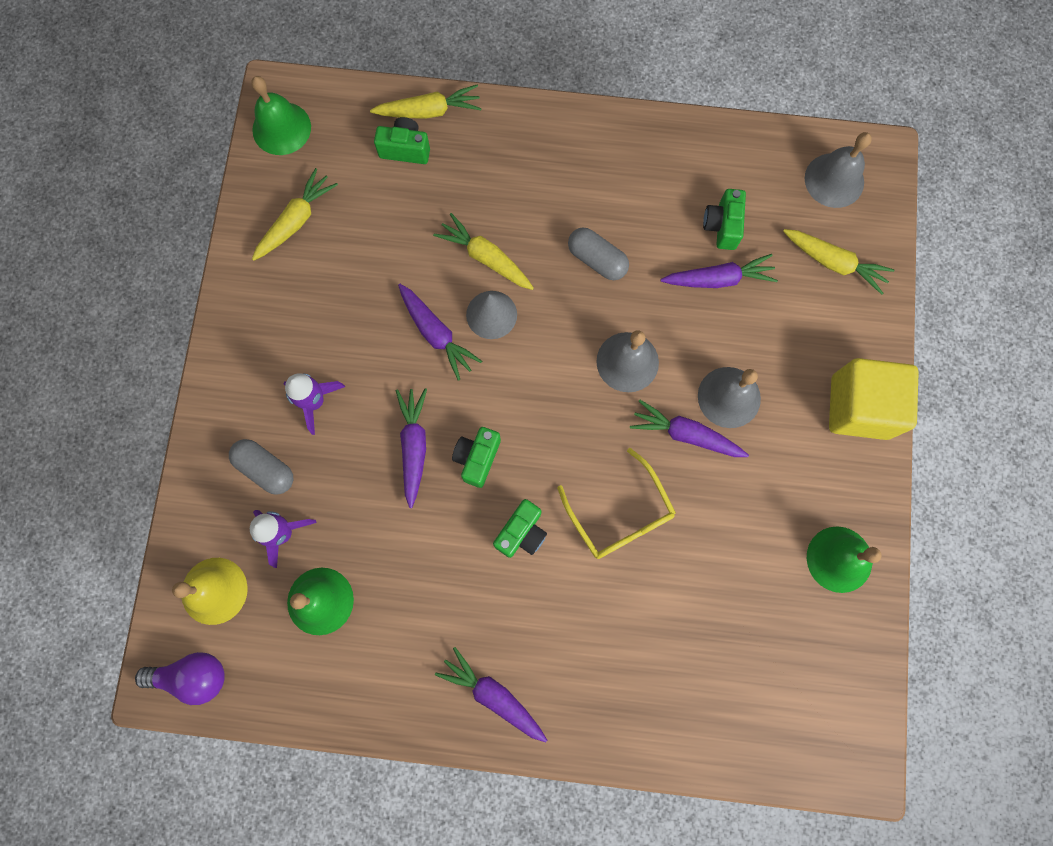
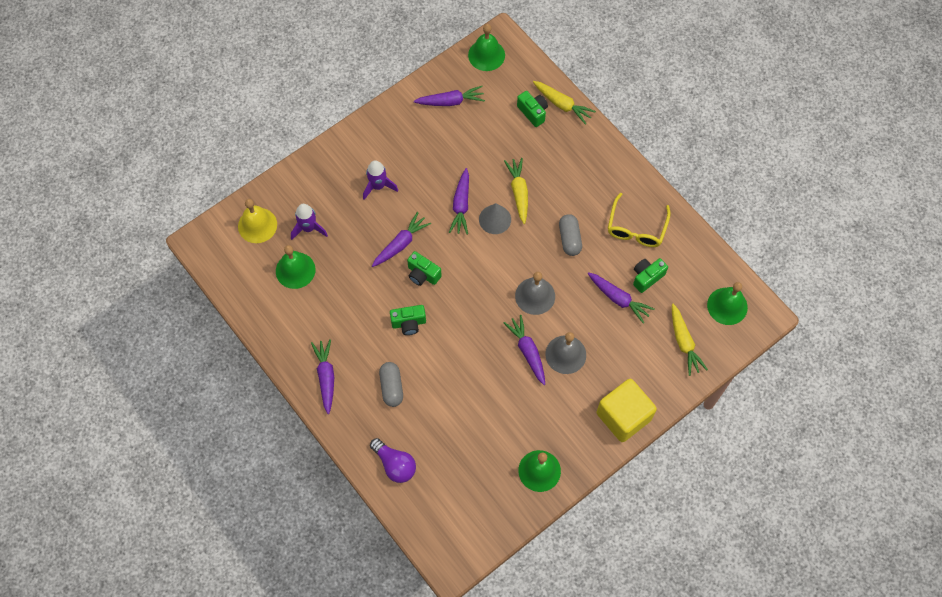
camera: 45 degrees right, 10 degrees down
(193, 676) = (215, 251): purple light bulb -> purple light bulb (395, 464)
(266, 469) = (329, 195): grey capsule -> grey capsule (391, 387)
(296, 221) = (450, 101): yellow carrot -> purple carrot
(477, 458) = (423, 274): green camera -> green camera turned 120 degrees counterclockwise
(620, 514) = (460, 356): yellow glasses -> yellow glasses (636, 228)
(834, 180) = (727, 306): grey bell -> green bell

